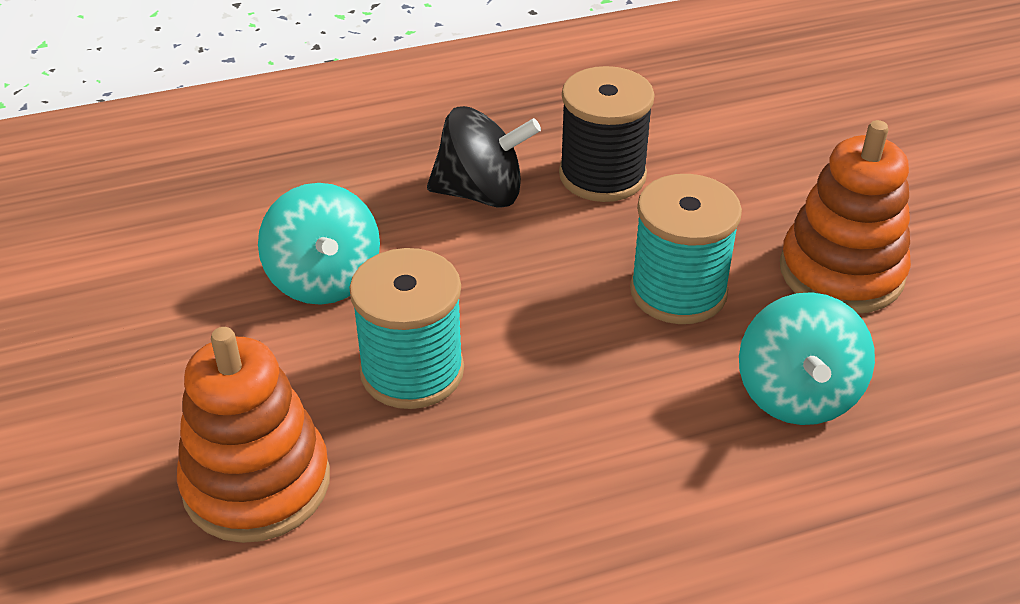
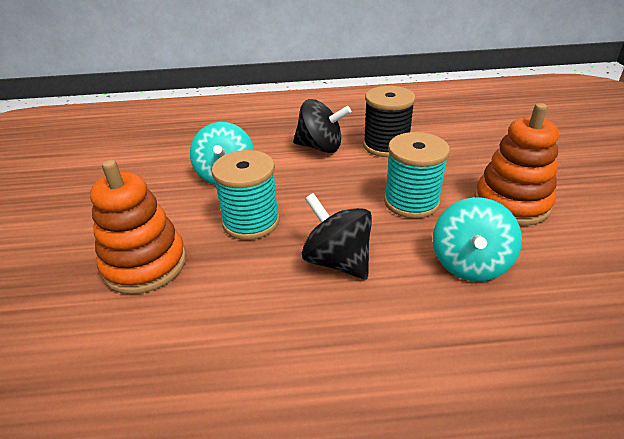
camera: 15 degrees right, 5 degrees down
(587, 423) = (337, 261): none -> black spinning top

